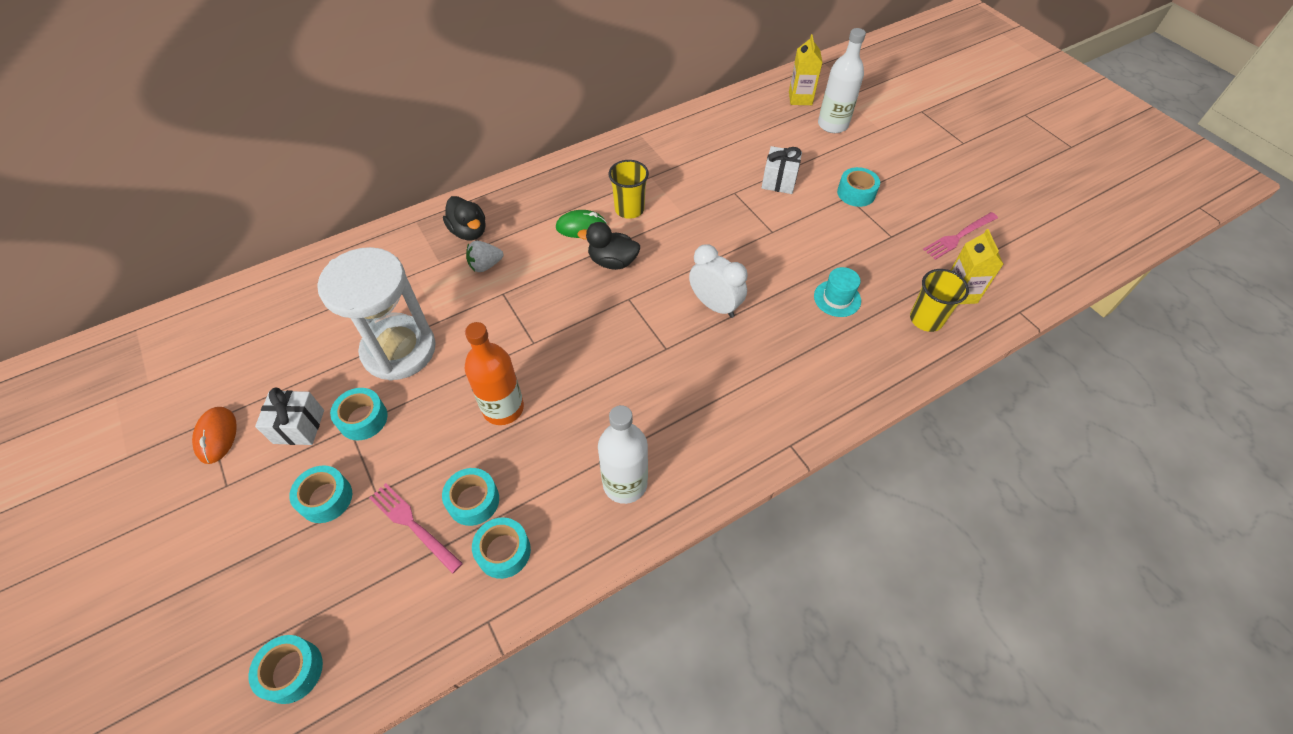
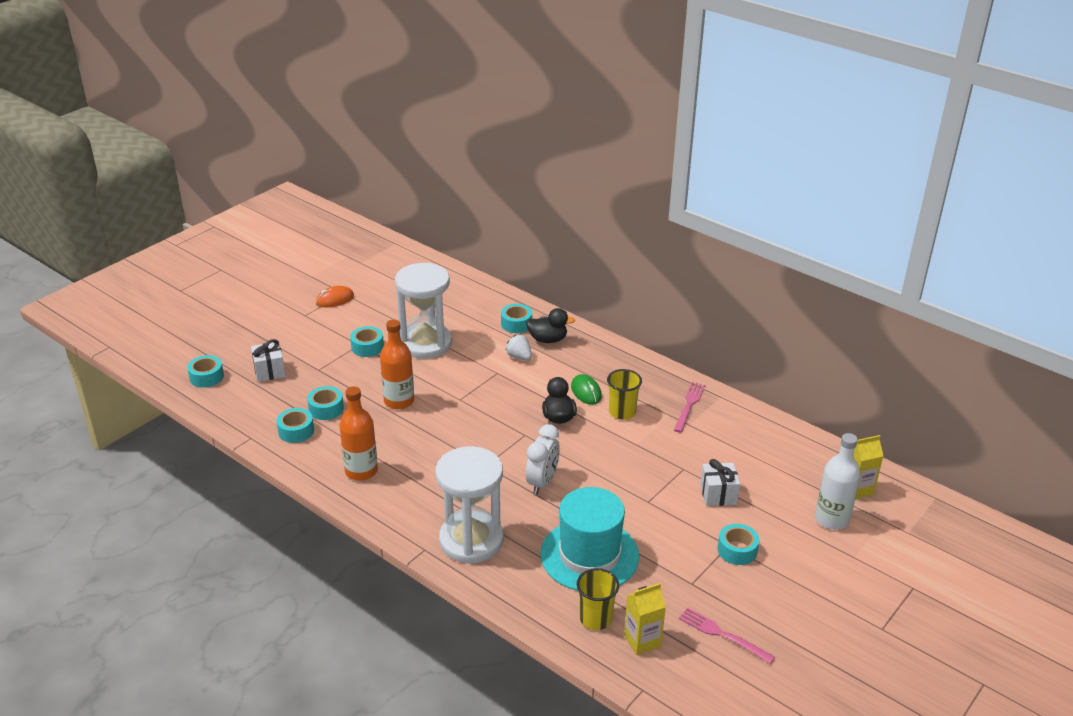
camera: 70 degrees right, 20 degrees down
(299, 426) = (352, 325): white gift -> white gift (269, 371)
(326, 498) = (309, 352): turquoise tape -> turquoise tape (516, 324)
(413, 525) = (302, 390): pink fork -> pink fork (689, 405)
(469, 231) = (548, 340): black duck -> black duck turned 120 degrees counterclockwise
(625, 483) = (361, 471): white bottle -> orange bottle
(788, 394) = (471, 540): none -> white hourglass
(837, 298) = (589, 555): turquoise hat -> turquoise hat, size x2.24

